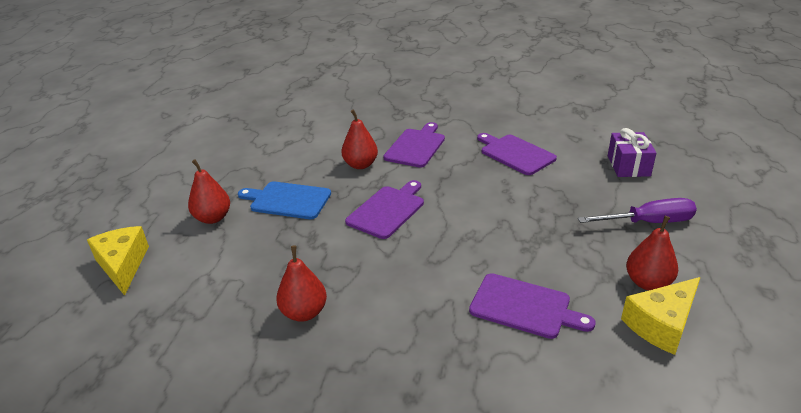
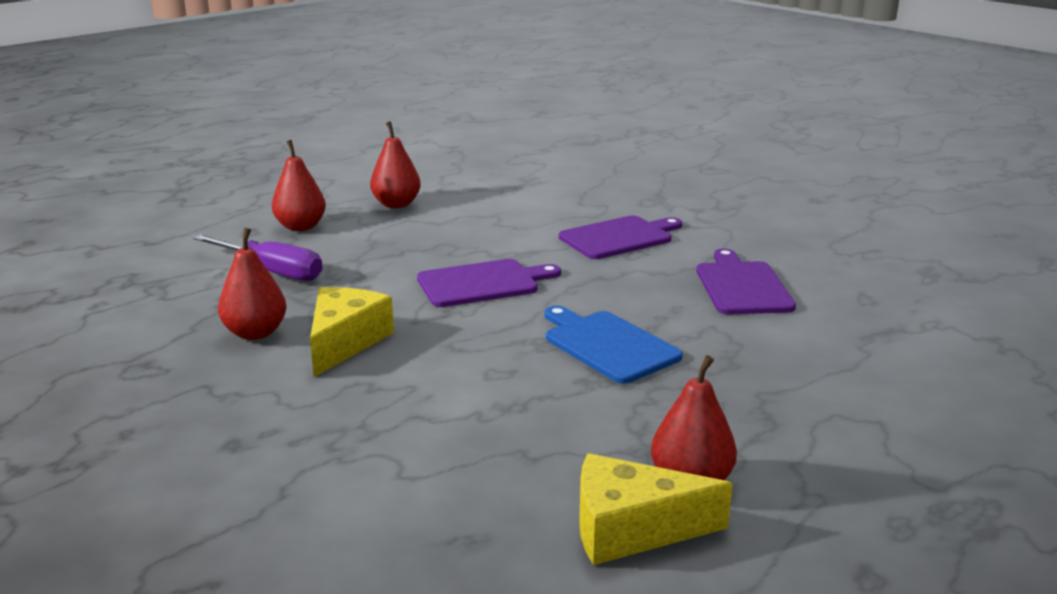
camera: 35 degrees right, 10 degrees down
(123, 265) = (171, 234): yellow cheese -> yellow cheese (345, 342)
(287, 200) = (393, 237): blue cutting board -> blue cutting board (608, 345)
(360, 165) = (523, 233): red pear -> red pear (396, 204)
(524, 307) = (484, 430): purple cutting board -> none
(628, 166) = (899, 356): purple gift -> none
(648, 222) = (814, 425): purple screwdriver -> purple screwdriver (272, 271)

